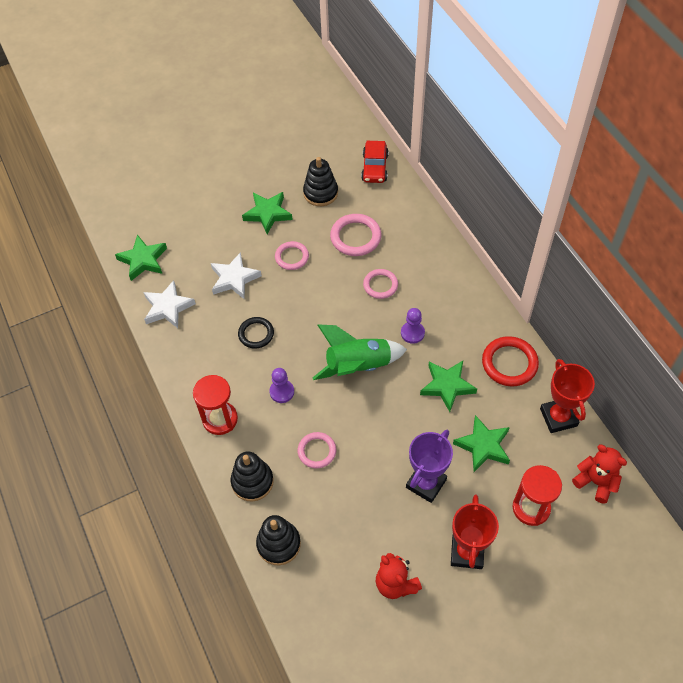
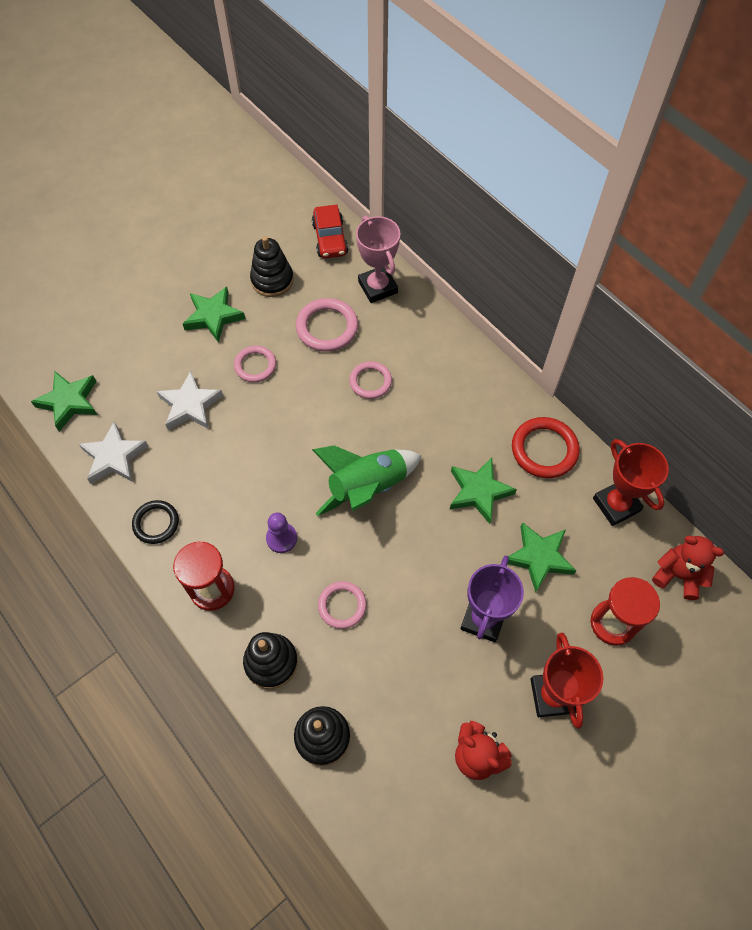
camera: 15 degrees left, 5 degrees up
(256, 334) = (233, 470): black ring -> black ring (156, 523)
(404, 212) = (377, 287): none -> pink trophy
(412, 333) = (422, 434): purple pawn -> none

